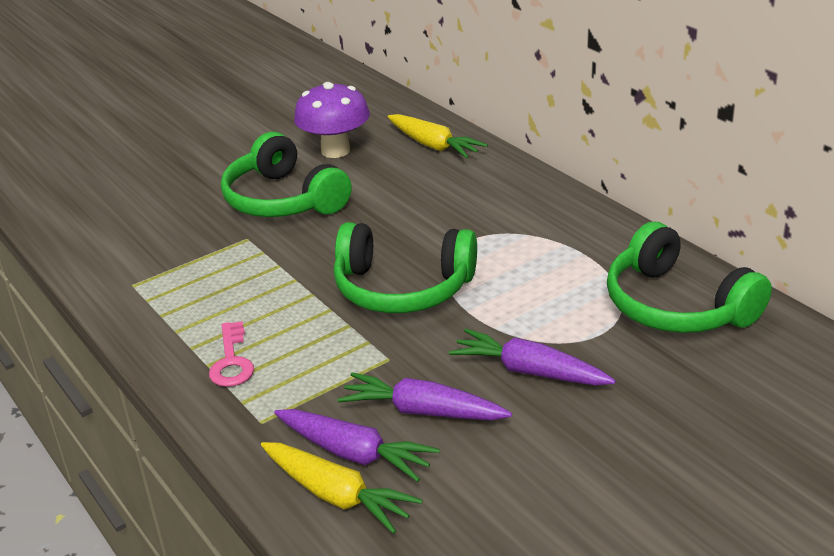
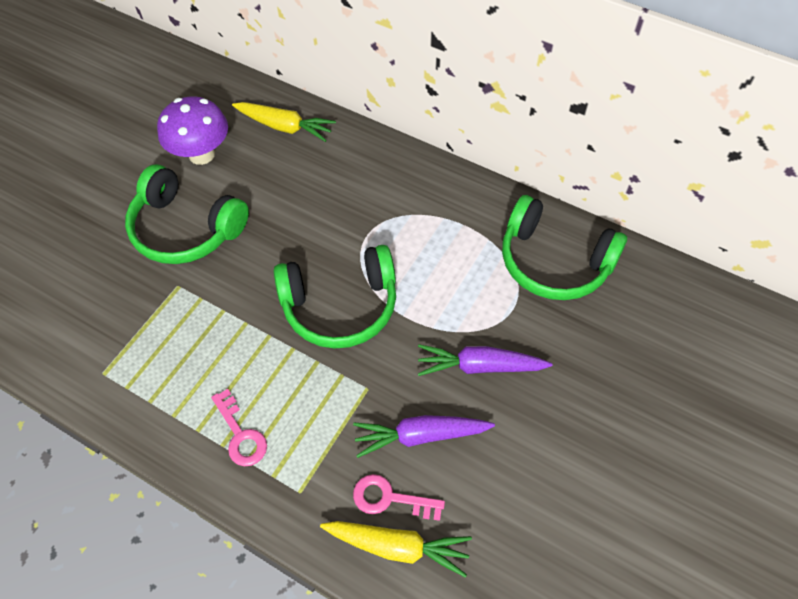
camera: 25 degrees left, 25 degrees up
(354, 453) = (390, 498): purple carrot -> pink key

